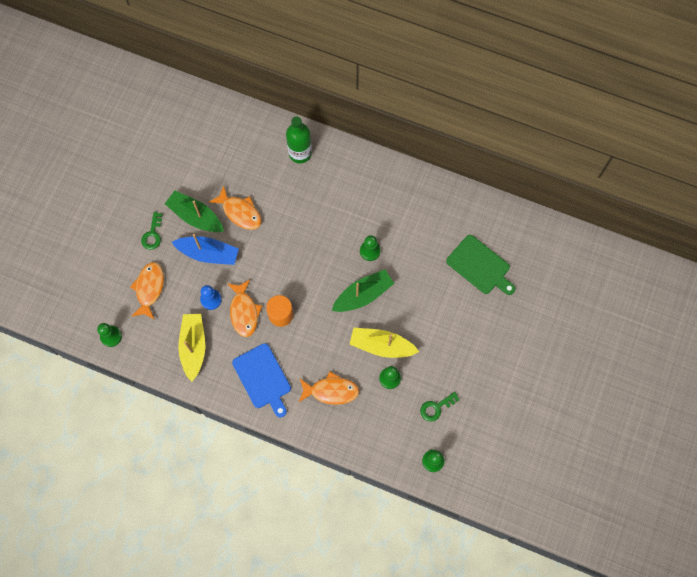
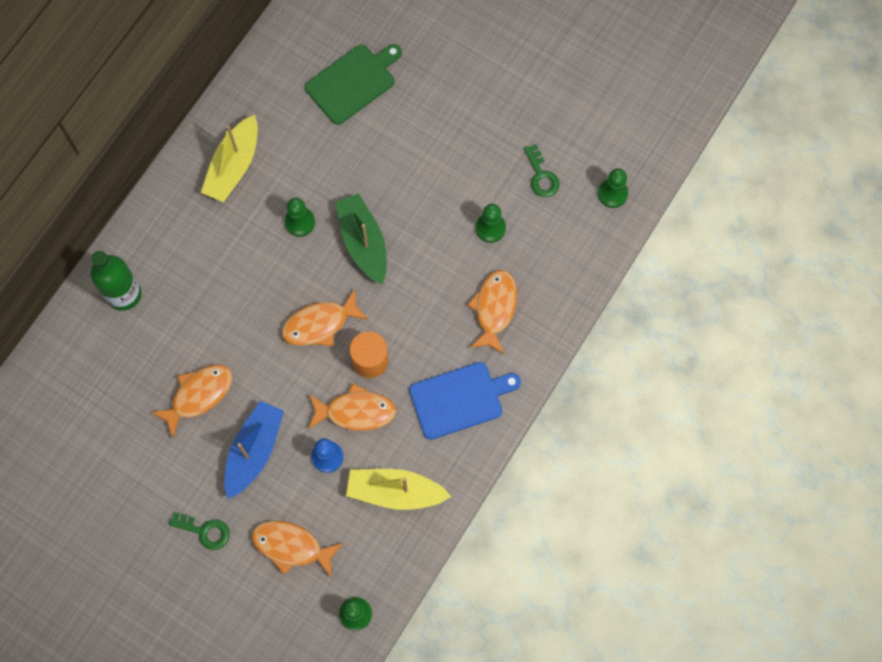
camera: 80 degrees left, 0 degrees up
(195, 216) = (190, 462): green boat -> none
(300, 278) = (320, 324): none -> orange fish
(381, 345) = (442, 231): yellow boat -> yellow boat (233, 166)

